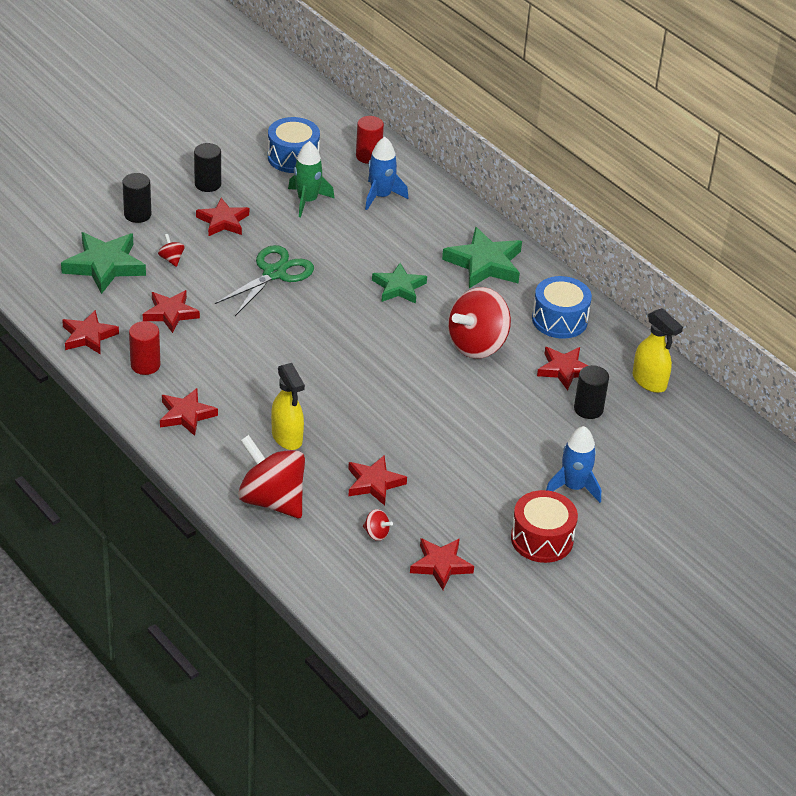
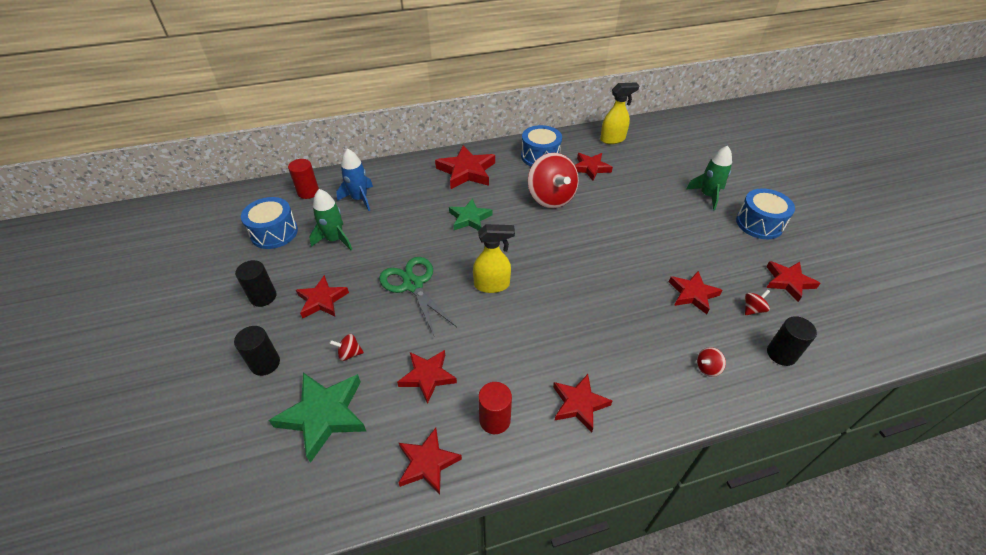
camera: 65 degrees left, 5 degrees up
(272, 500) = (707, 368): red spinning top -> red spinning top, size x0.40
(287, 438) = (628, 335): yellow spray bottle -> yellow spray bottle (492, 285)
(485, 264) = (466, 171): green star -> red star
(542, 539) = (759, 224): red drum -> blue drum
(574, 487) = (707, 195): blue rocket -> green rocket
(588, 409) = (632, 169): black cylinder -> black cylinder (781, 354)

